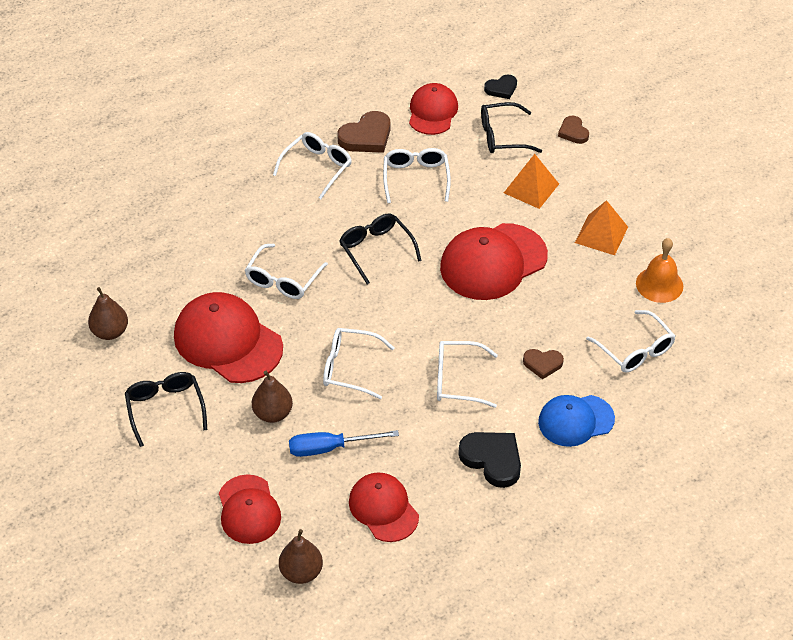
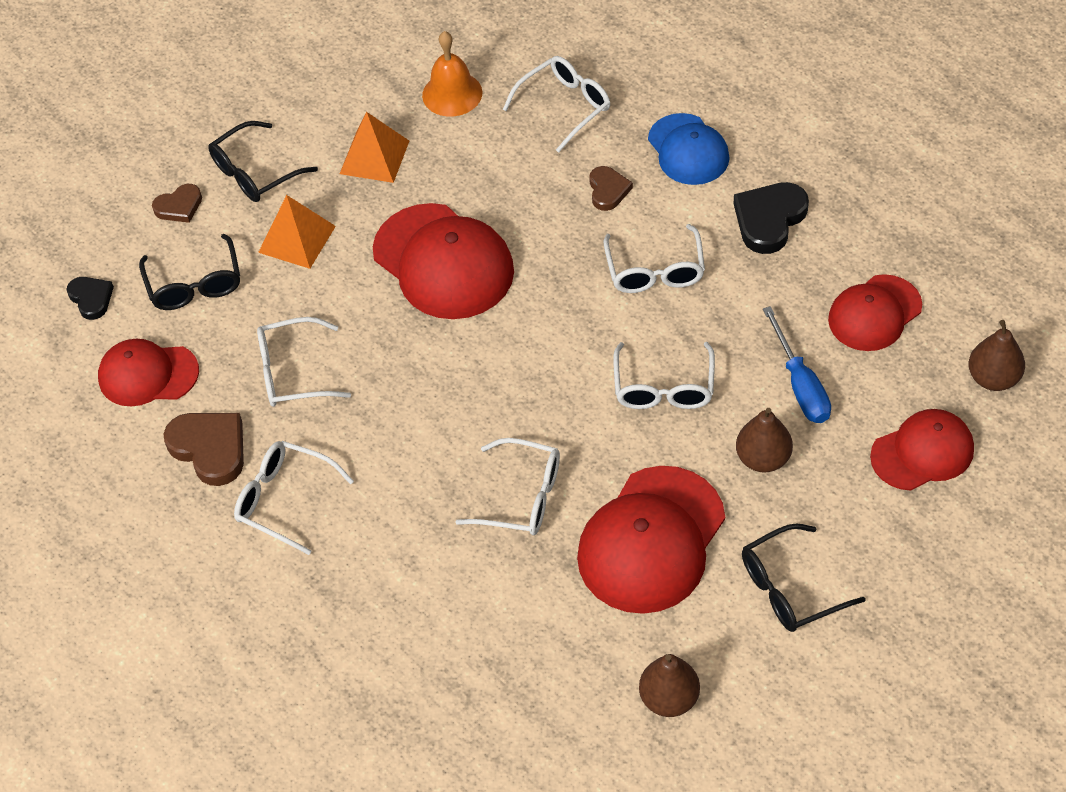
camera: 95 degrees left, 5 degrees up
(376, 250) = (443, 396): black glasses -> black glasses (255, 173)

